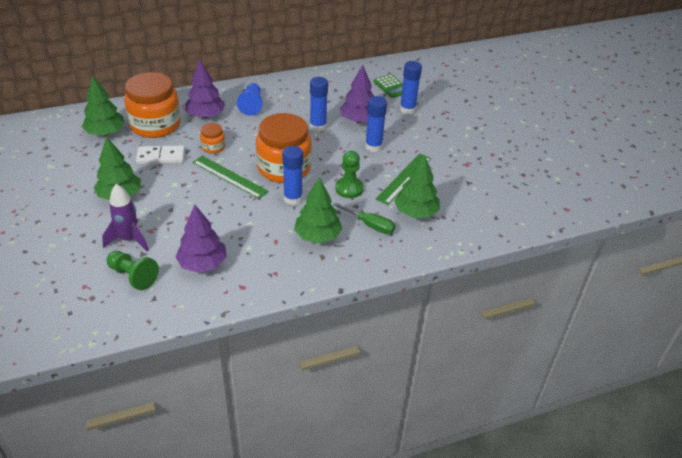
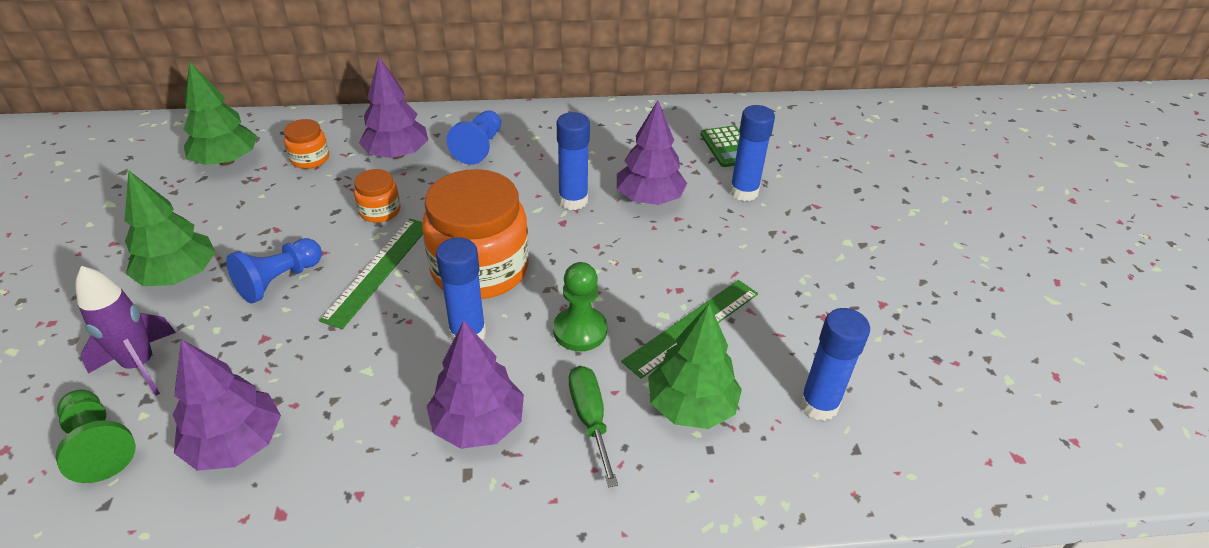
camera: 15 degrees right, 0 degrees up
(155, 125) = (310, 159): orange jar -> orange jar, size x0.46
(161, 157) = (286, 215): white domino -> none
(178, 190) = (279, 281): none -> blue pawn
(229, 176) = (378, 270): green ruler -> green ruler turned 60 degrees clockwise
(317, 236) = (478, 424): green tree -> purple tree
(370, 225) = (590, 419): green screwdriver -> green screwdriver turned 150 degrees counterclockwise
(373, 147) = (657, 253): blue glue stick -> blue glue stick (818, 404)

